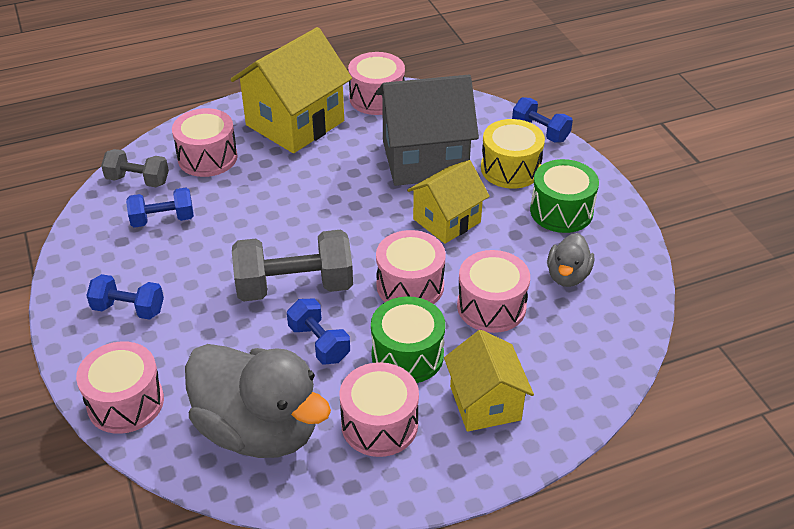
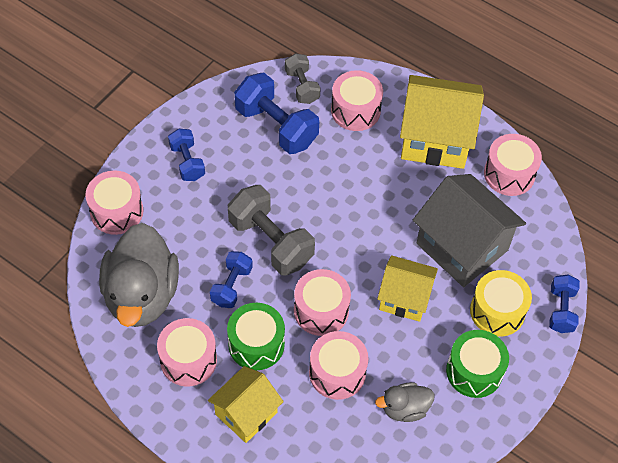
camera: 55 degrees right, 15 degrees up
(163, 220) = (276, 126): blue dumbbell -> blue dumbbell, size x1.72

